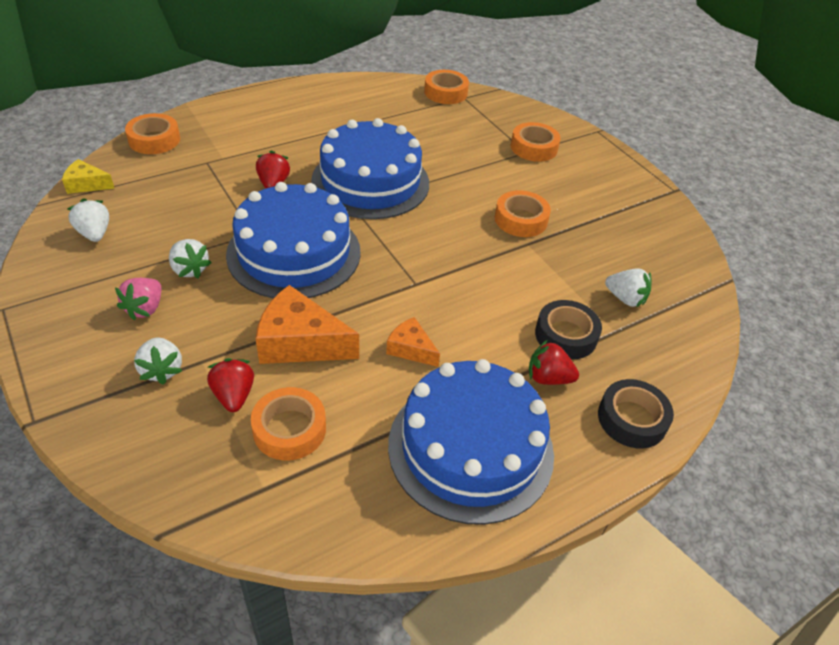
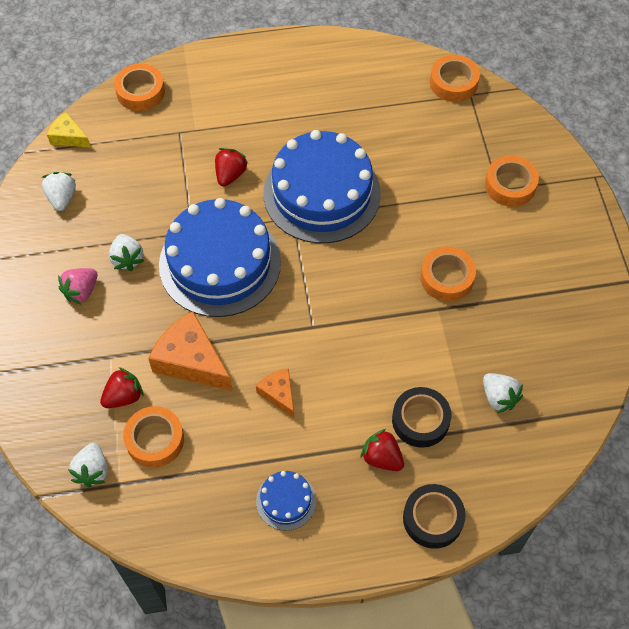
camera: 25 degrees right, 15 degrees up
(162, 370) = (78, 356): white strawberry -> white strawberry (92, 471)
(234, 395) = (124, 396): red strawberry -> red strawberry turned 45 degrees clockwise
(470, 448) = (286, 501): blue cake -> blue cake, size x0.44

